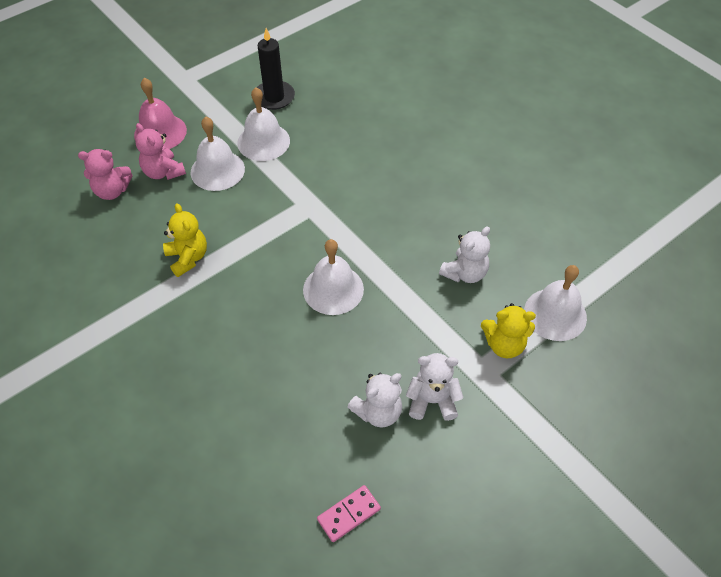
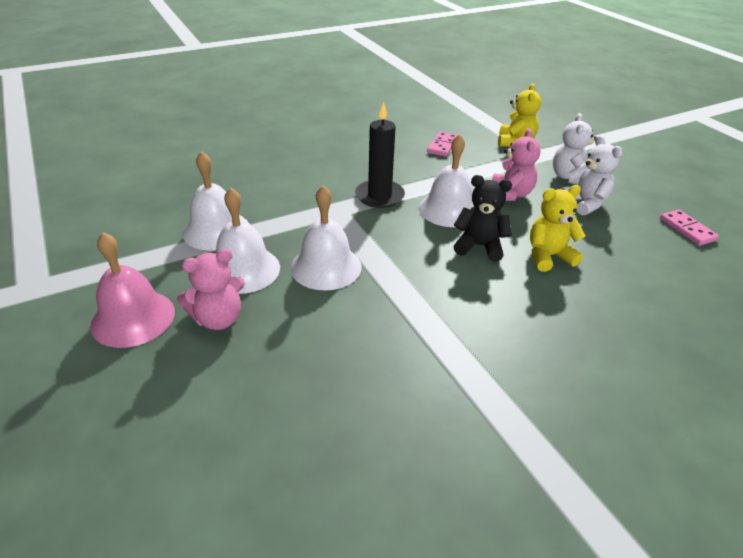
camera: 80 degrees left, 15 degrees down
(112, 191) = (227, 377): pink teddy bear -> pink teddy bear (510, 194)
(188, 258) = (383, 305): yellow teddy bear -> yellow teddy bear (548, 256)
(274, 97) = (144, 215): black candle -> black candle (379, 196)
(276, 316) = (479, 246): none -> black teddy bear
(465, 273) = (442, 146): white teddy bear -> pink domino
(555, 314) = (487, 120): white bell -> white bell (326, 266)

